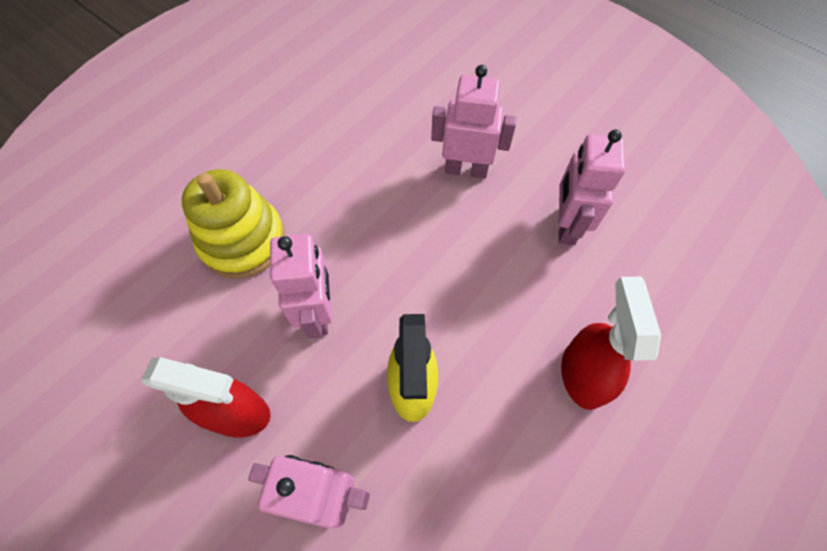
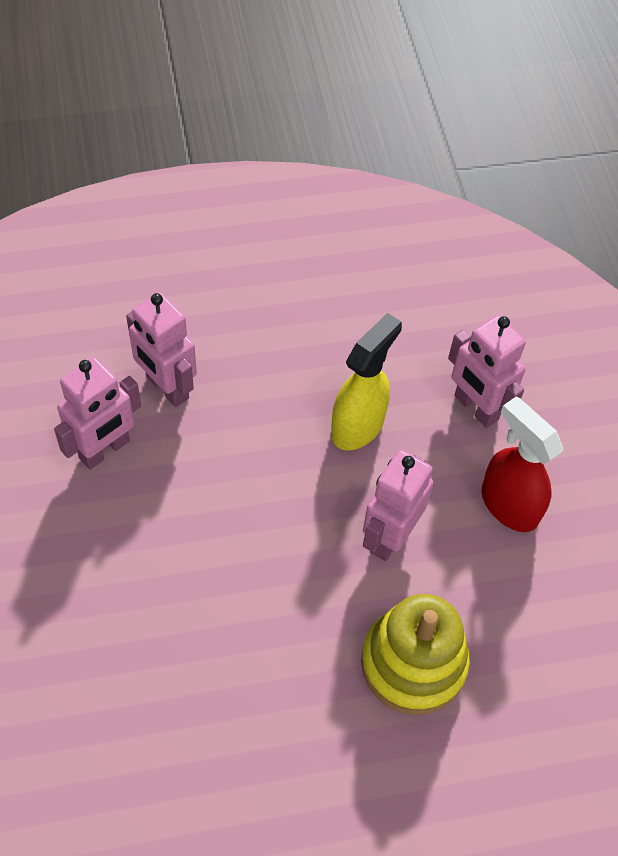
camera: 145 degrees left, 5 degrees down
(466, 170) = (131, 573): pink robot -> pink robot (167, 388)
(582, 374) = (224, 345): red spray bottle -> none

